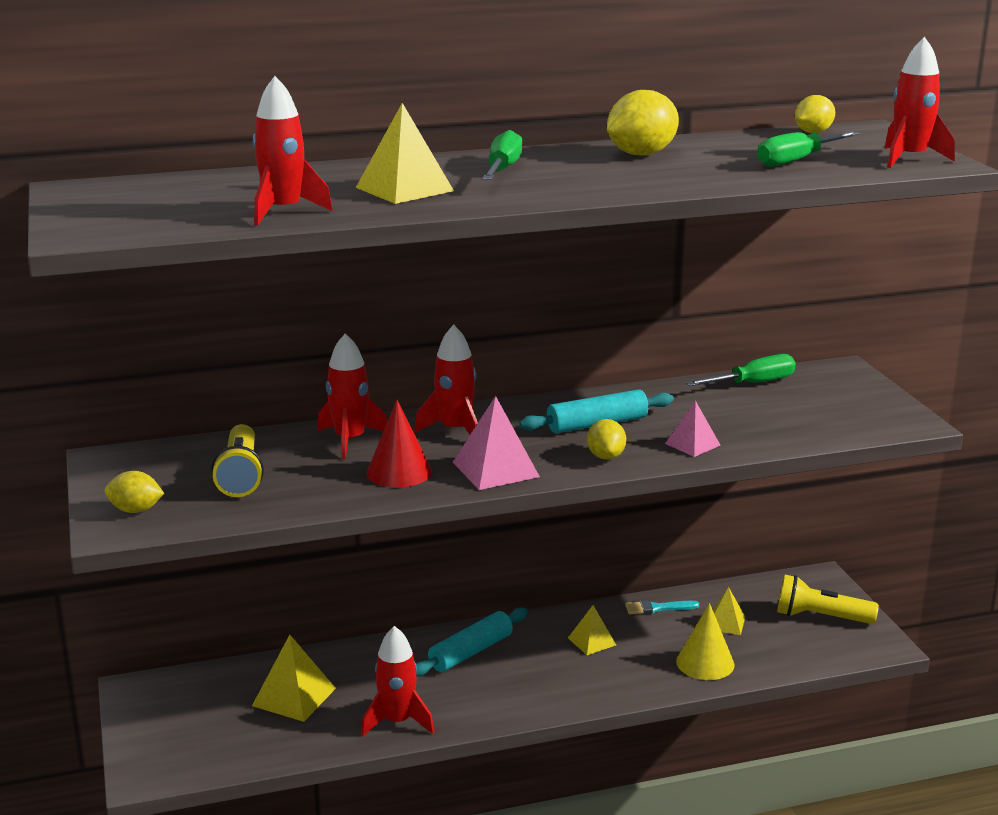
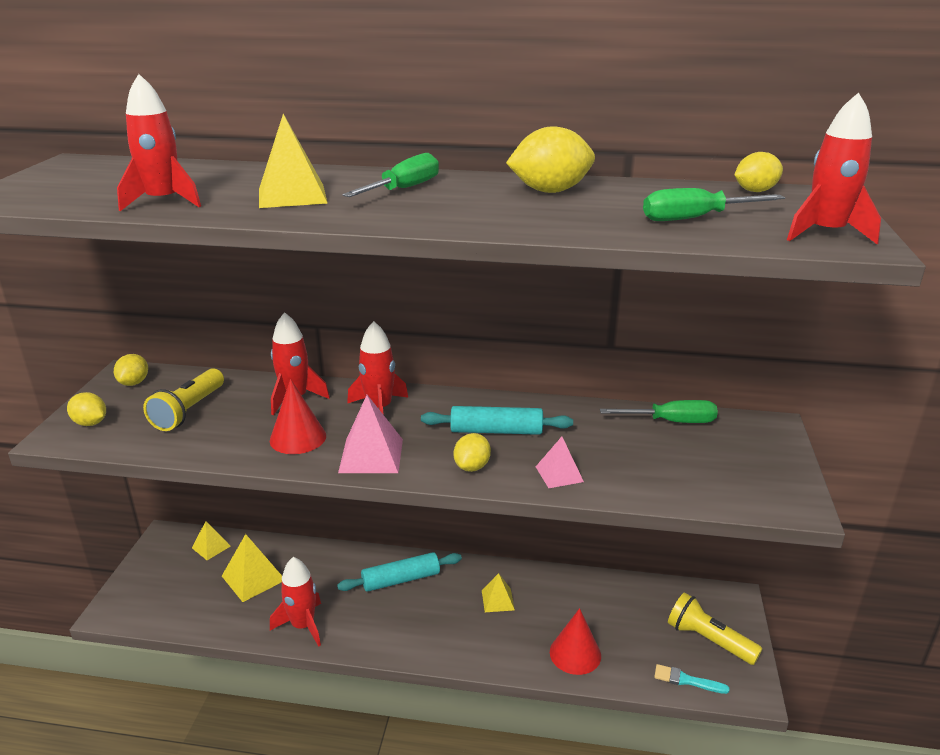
camera: 25 degrees right, 5 degrees up
(132, 465) = (134, 383): none -> yellow lemon
(658, 608) = (572, 585): turquoise brush -> turquoise brush (686, 680)
(705, 663) = (575, 653): yellow cone -> red cone
(725, 623) = (619, 618): yellow pyramid -> yellow pyramid (211, 547)

